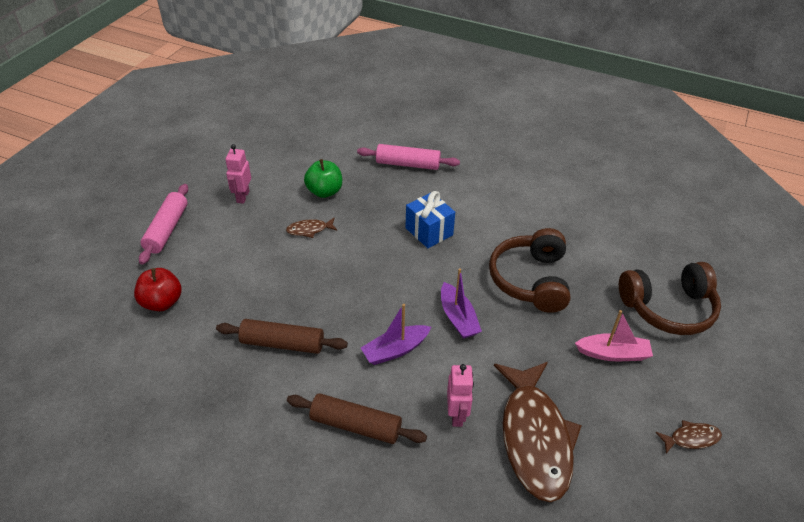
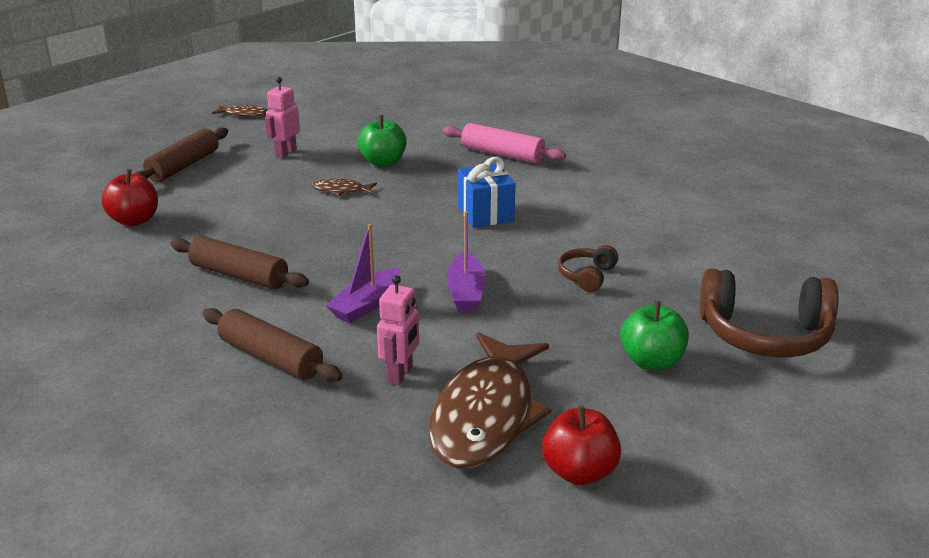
camera: 20 degrees right, 15 degrees down
(167, 229) = (183, 166): pink rolling pin -> brown rolling pin
(395, 350) = (366, 305): purple boat -> purple boat turned 45 degrees counterclockwise
(530, 280) = (587, 276): brown headphones -> brown headphones, size x0.50
(613, 354) = (652, 361): pink boat -> green apple
(621, 473) = (579, 472): none -> red apple
(691, 438) = (706, 462): brown fish -> brown fish (243, 114)

